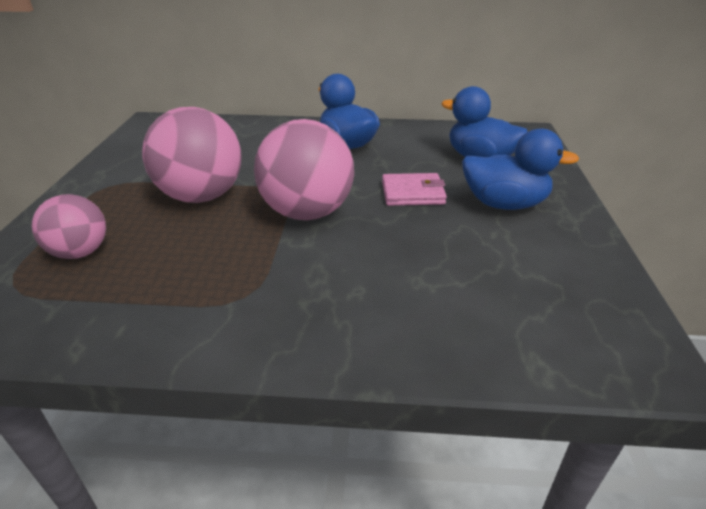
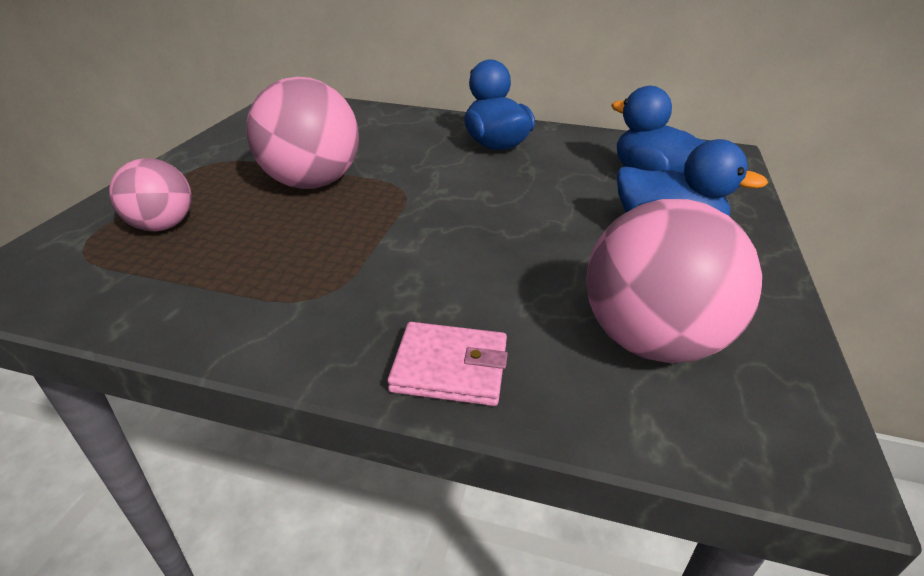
camera: 10 degrees right, 0 degrees up
(307, 212) = (422, 214): pink ball -> pink ball (651, 341)
(412, 193) = (555, 207): pink wallet -> pink wallet (450, 368)

